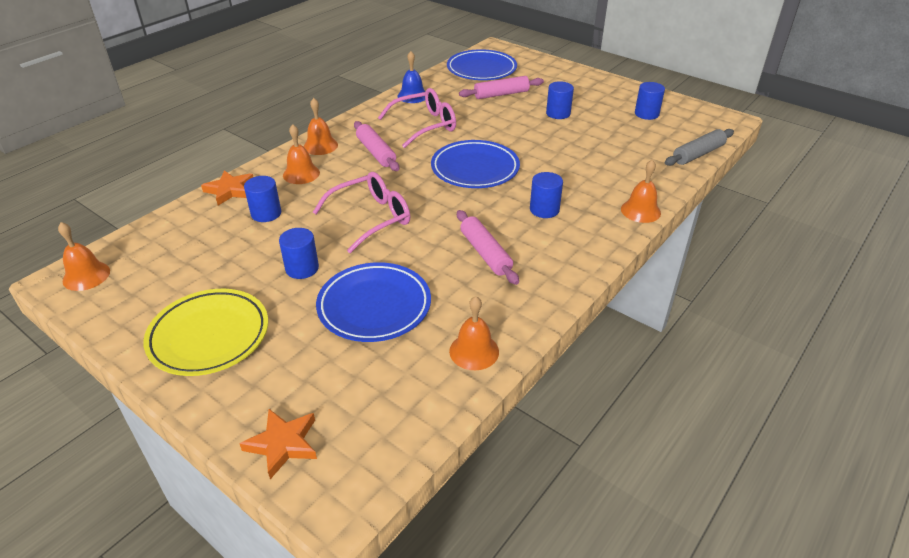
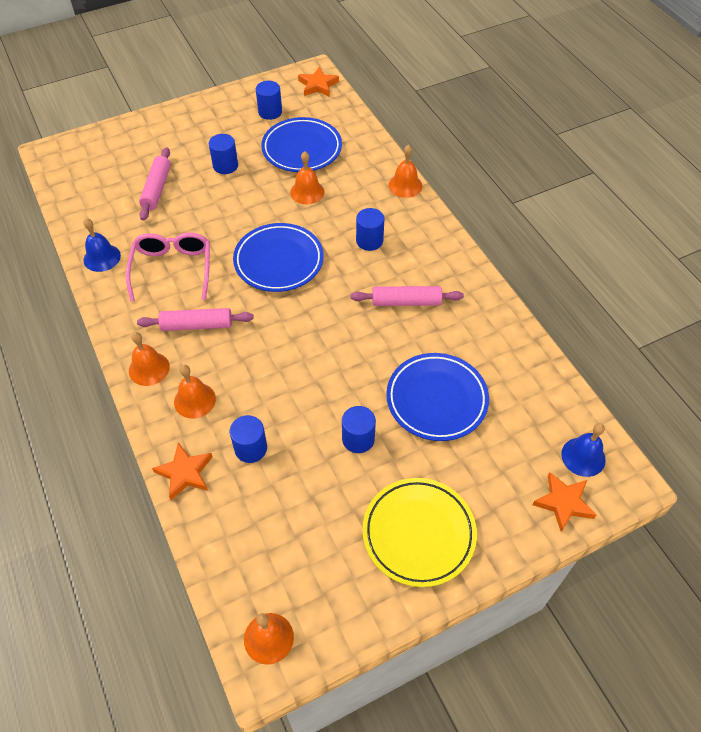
camera: 65 degrees left, 15 degrees up
(356, 448) = (583, 456): none -> blue bell
(371, 218) = (310, 364): pink glasses -> none
(474, 351) = (516, 353): orange bell -> orange bell (307, 192)
(481, 69) = (91, 182): blue plate -> blue plate (302, 149)
(698, 154) = (351, 115): grey rolling pin -> none
(713, 126) = (318, 85): none -> orange star

